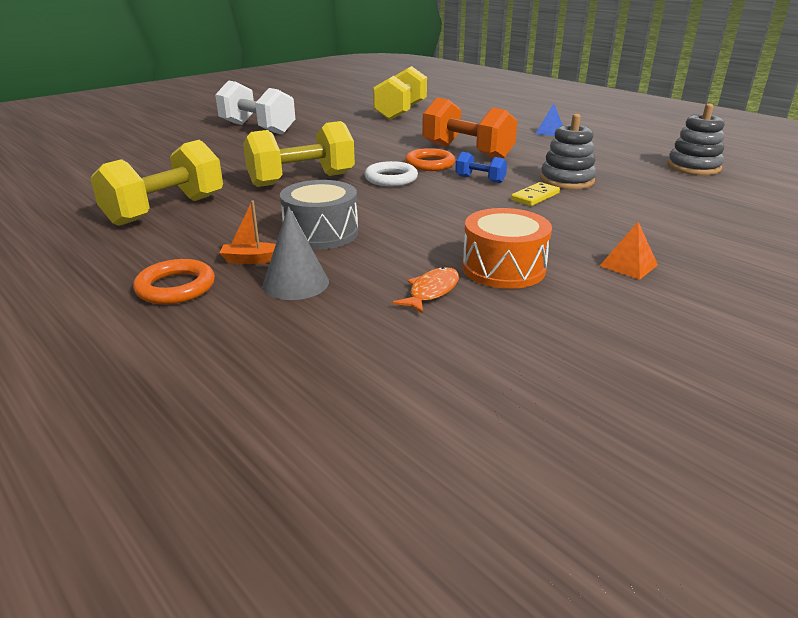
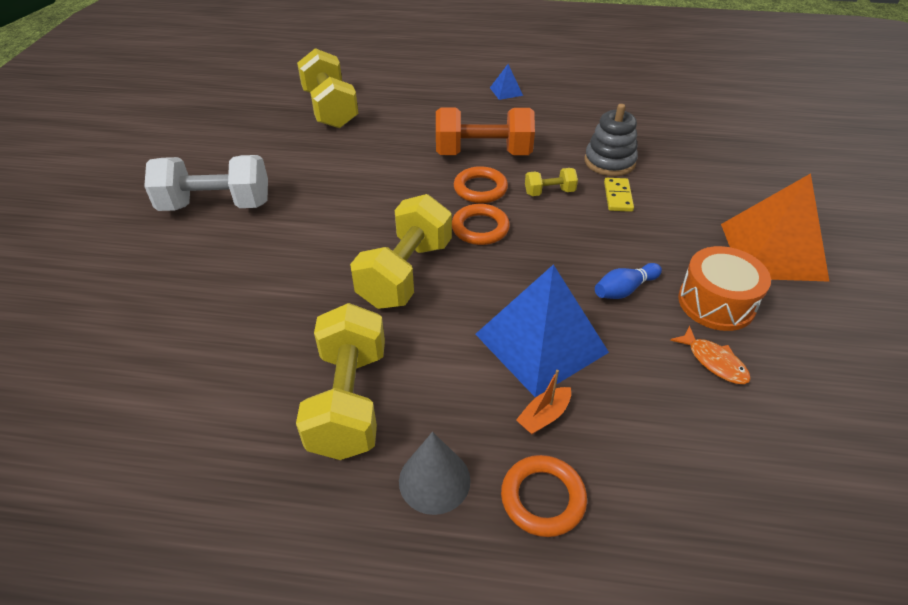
camera: 40 degrees left, 15 degrees up
(296, 283) = (620, 420): grey cone -> grey cone (434, 480)
(321, 233) = (541, 342): grey drum -> blue pyramid
(391, 178) = (480, 228): white ring -> orange ring
(431, 291) = (714, 361): orange fish -> orange fish turned 150 degrees clockwise
(437, 235) = (624, 290): none -> blue bowling pin
(480, 179) = (549, 192): blue dumbbell -> yellow dumbbell
(628, 265) = (772, 251): orange pyramid -> orange pyramid, size x2.34
(693, 167) = (662, 102): grey stacking toy -> none

